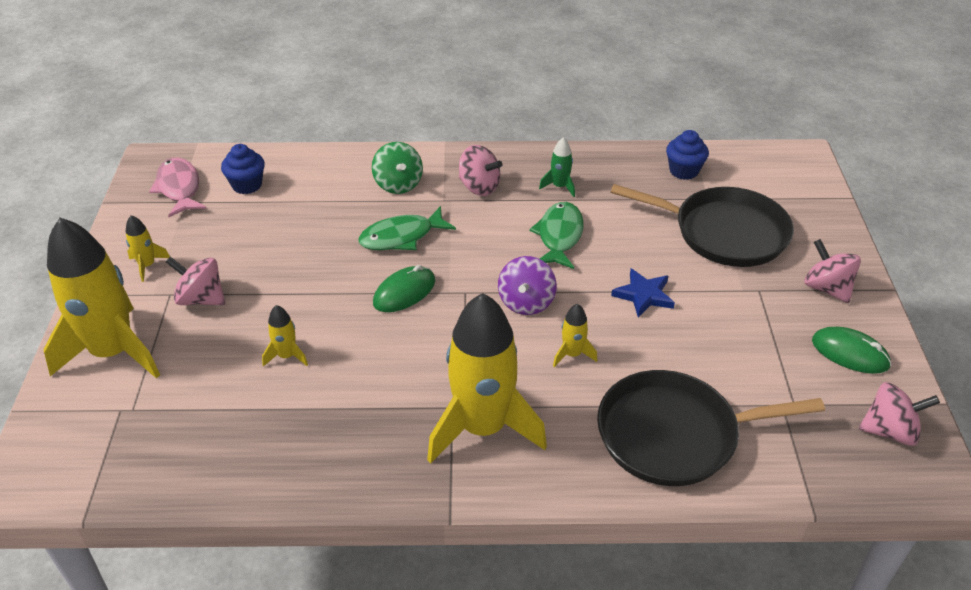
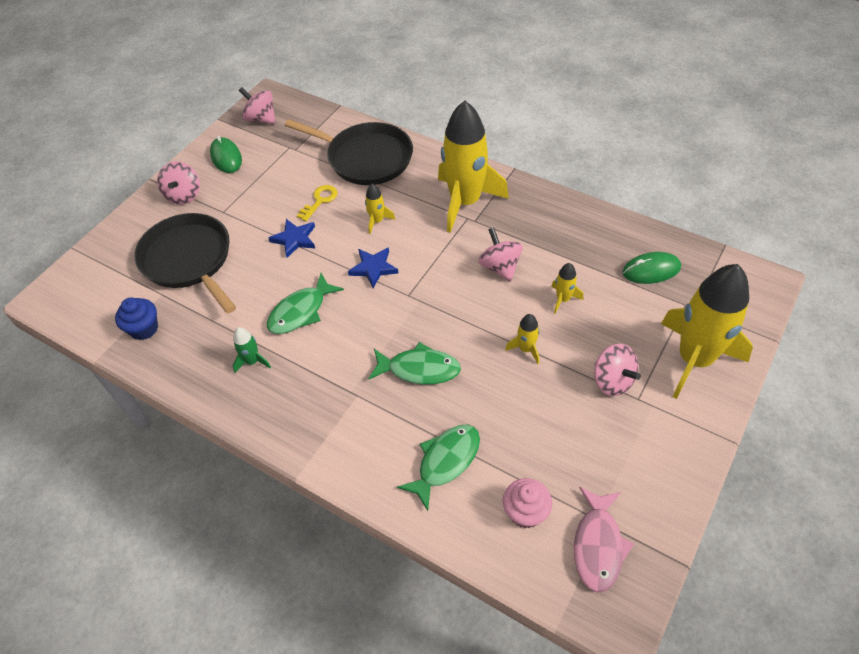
camera: 145 degrees left, 10 degrees up
(147, 265) = (652, 442): yellow rocket -> yellow rocket (526, 349)
(247, 185) = (525, 512): blue cupcake -> pink cupcake
(331, 189) = (445, 462): none -> green fish
(398, 184) = (381, 435): green spinning top -> none
(404, 292) = (451, 314): green mouse -> green mouse (651, 270)
(479, 187) = (316, 395): pink spinning top -> pink spinning top (500, 267)
(526, 302) = (373, 268): purple spinning top -> blue star
(666, 349) = (320, 201): none -> yellow key

